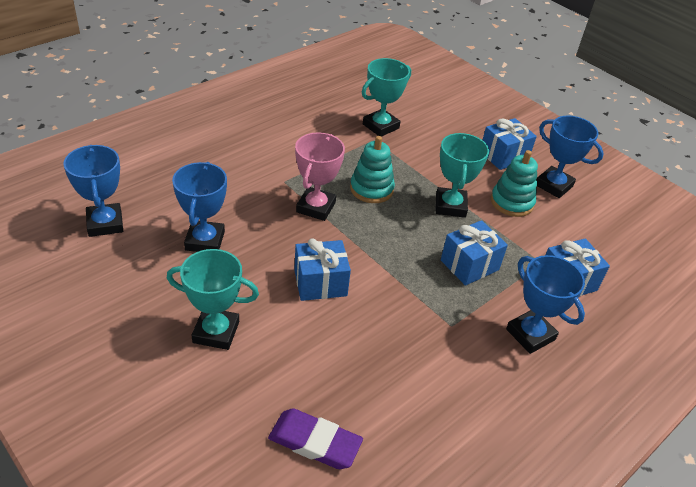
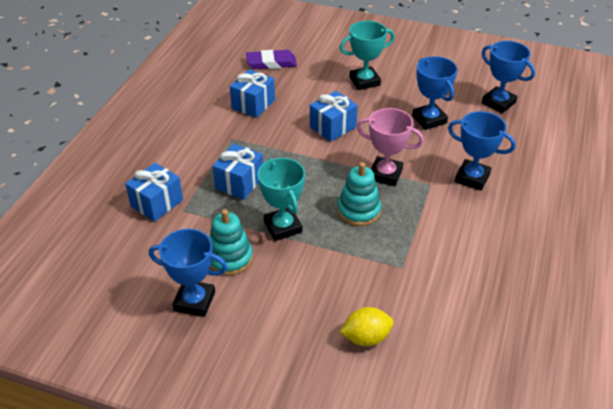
camera: 155 degrees right, 0 degrees up
(316, 207) = (385, 174): pink trophy -> pink trophy turned 60 degrees counterclockwise
(380, 126) = (411, 289): turquoise trophy -> none
(436, 117) = (366, 337): none -> yellow lemon
(503, 156) = (262, 316): blue gift -> blue gift (253, 104)
(530, 334) = (175, 154): blue trophy -> blue trophy (472, 178)

